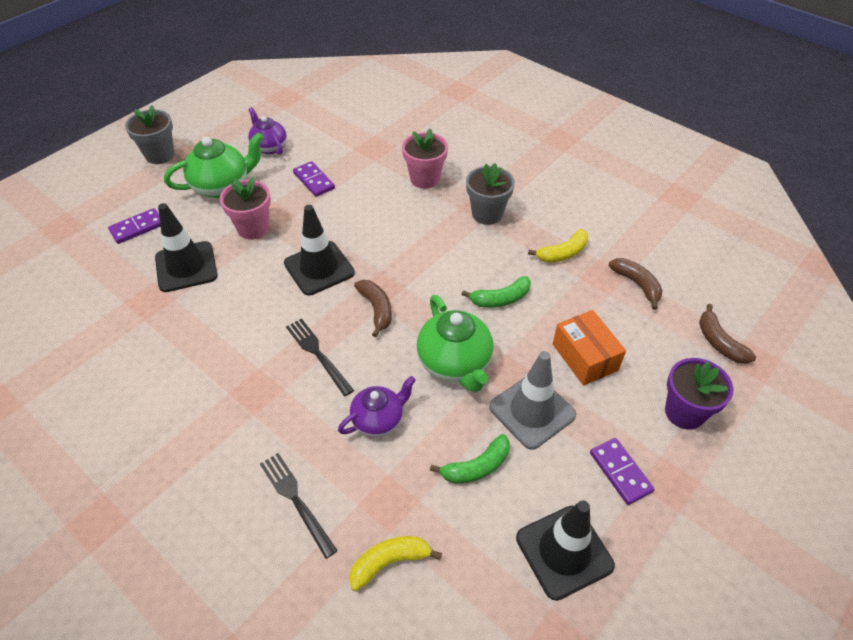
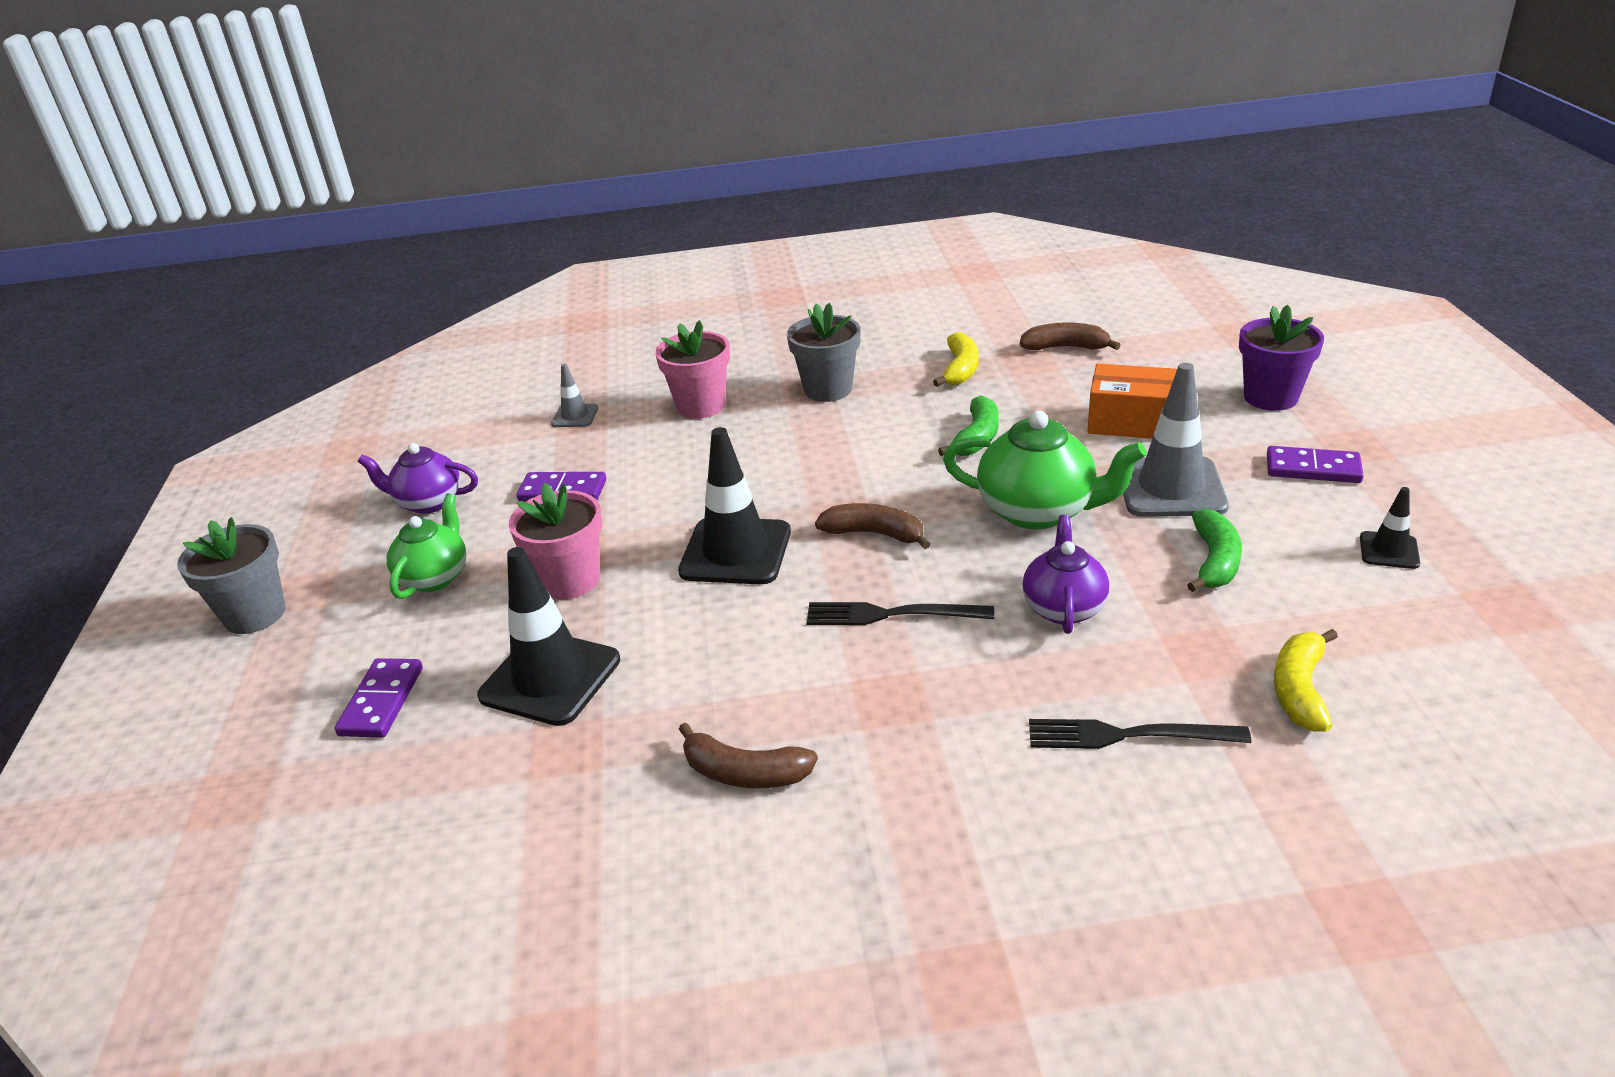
camera: 45 degrees left, 15 degrees down
(222, 186) = (435, 577): green teapot -> green teapot, size x0.65
(374, 144) = (575, 416): none -> grey traffic cone
(564, 551) = (1389, 550): black traffic cone -> black traffic cone, size x0.49
(719, 342) = (1200, 339): brown banana -> brown banana (745, 773)

